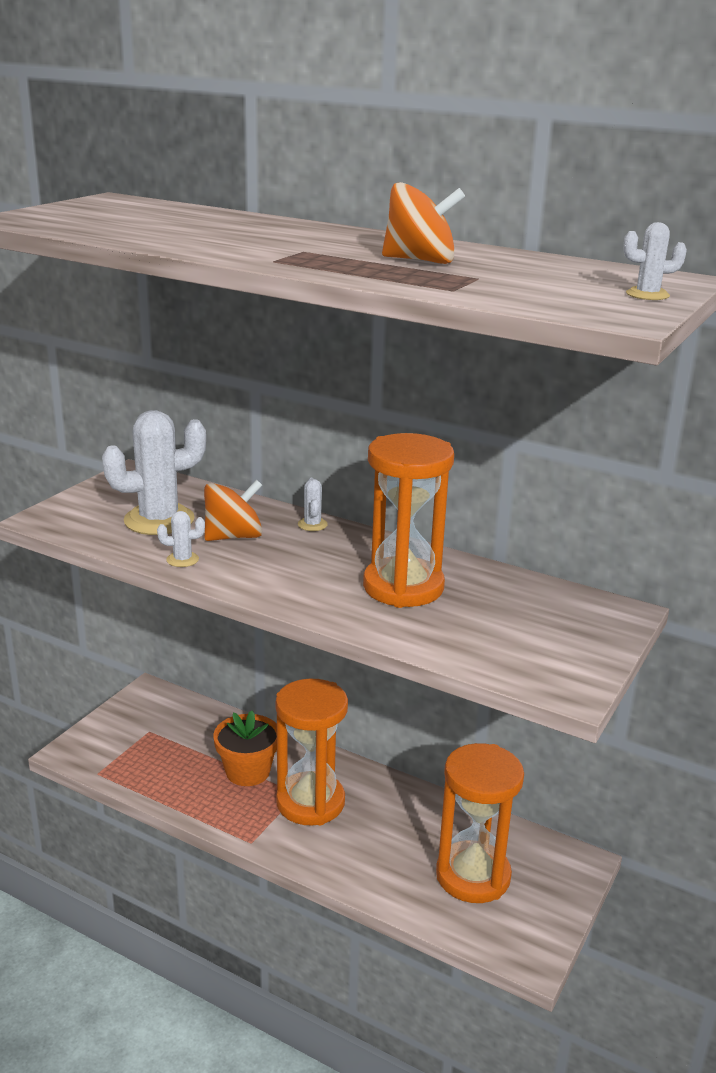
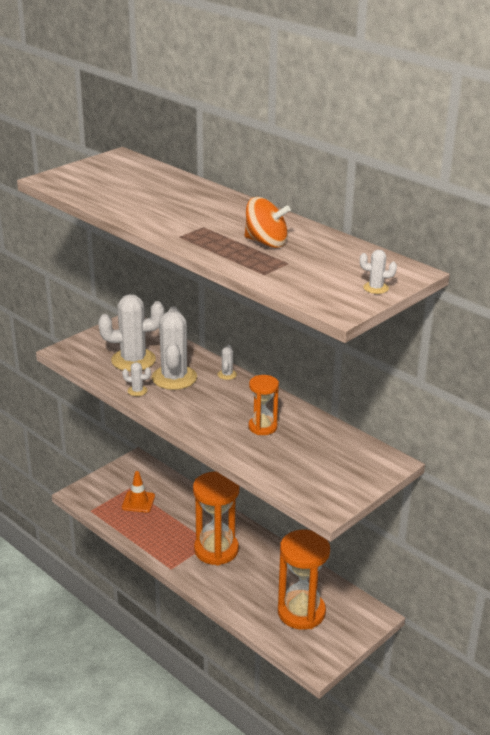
camera: 15 degrees right, 5 degrees up
(169, 749) = (138, 502): none -> orange traffic cone
(233, 536) = (174, 378): orange spinning top -> white cactus
(248, 771) = (183, 524): orange flower pot -> none
(403, 587) = (262, 427): orange hourglass -> orange hourglass, size x0.57

